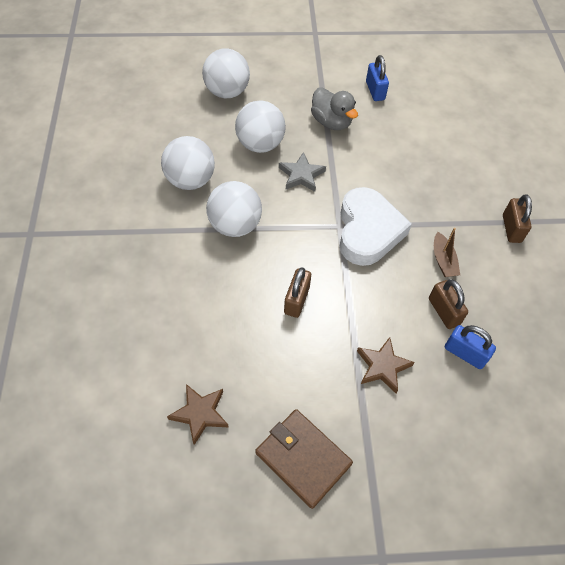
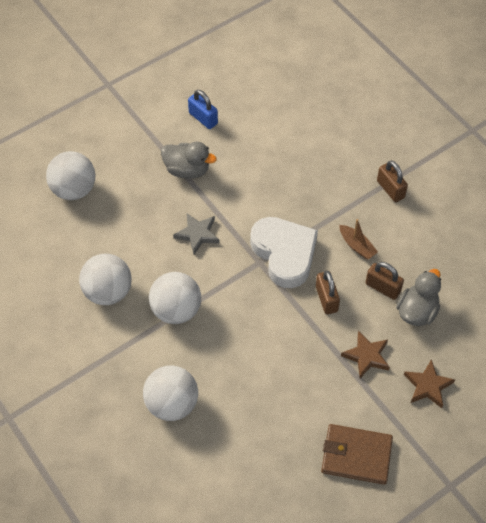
camera: 30 degrees left, 0 degrees up
(200, 413) = (262, 471): brown star -> brown star (427, 386)
(260, 144) = (142, 225): white ball -> white ball (172, 404)
(296, 300) = (270, 343): brown padlock -> brown padlock (326, 299)
(465, 353) = (417, 311): blue padlock -> grey duck

